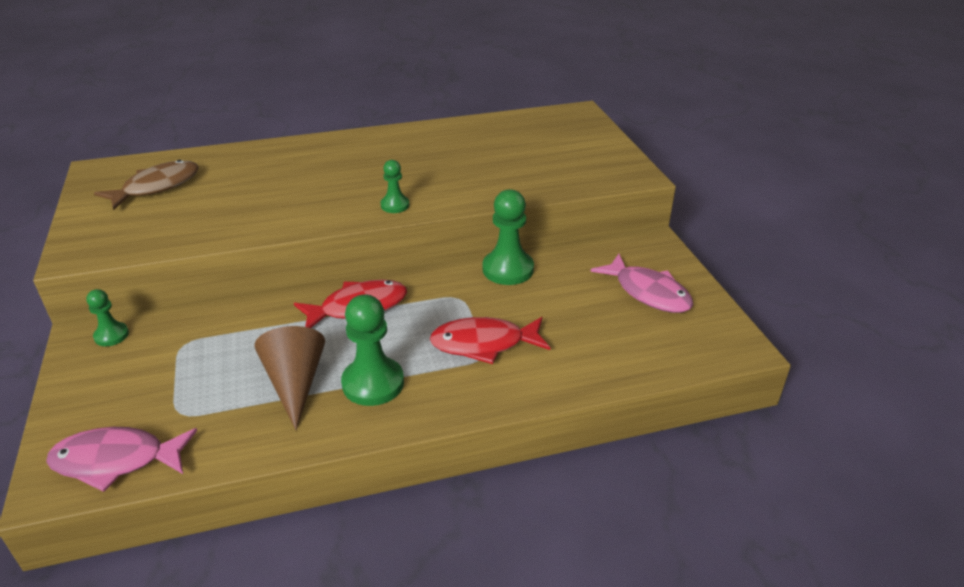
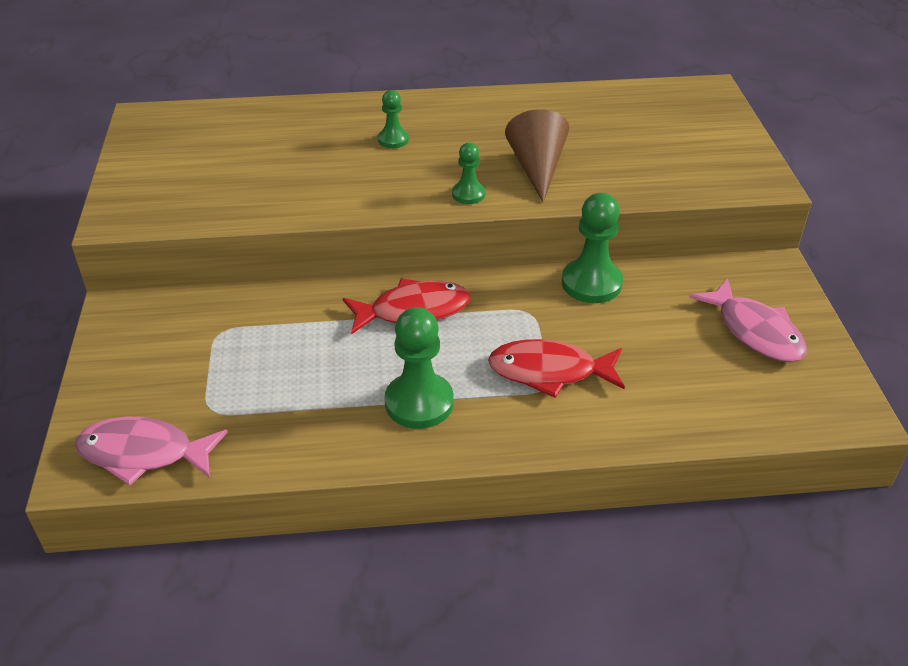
camera: 10 degrees right, 5 degrees up
(111, 335) = (146, 312): green pawn -> green pawn (393, 140)
(157, 187) = (205, 144): brown fish -> none
(295, 383) = (334, 391): brown cone -> brown cone (537, 168)

